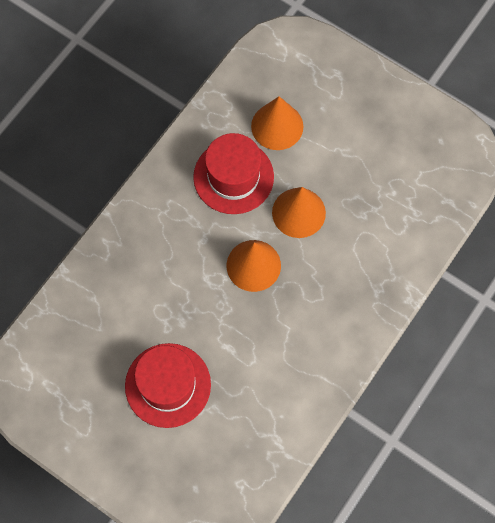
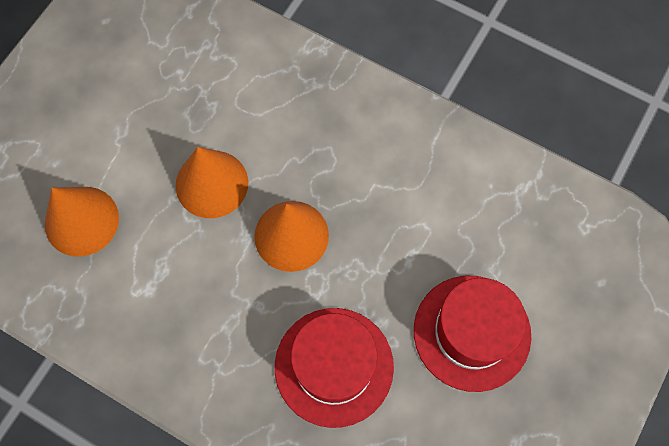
camera: 95 degrees left, 0 degrees up
(233, 177) = (161, 273): red hat -> red hat (334, 366)

